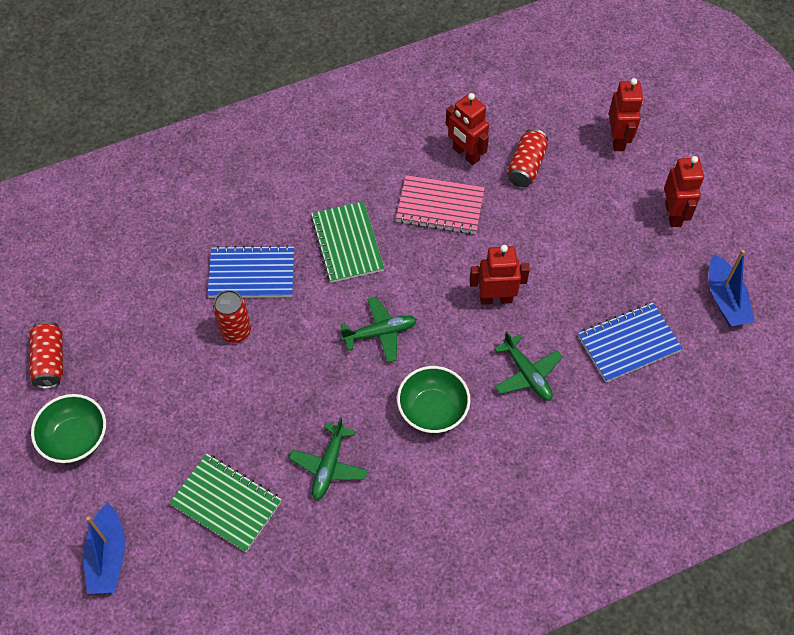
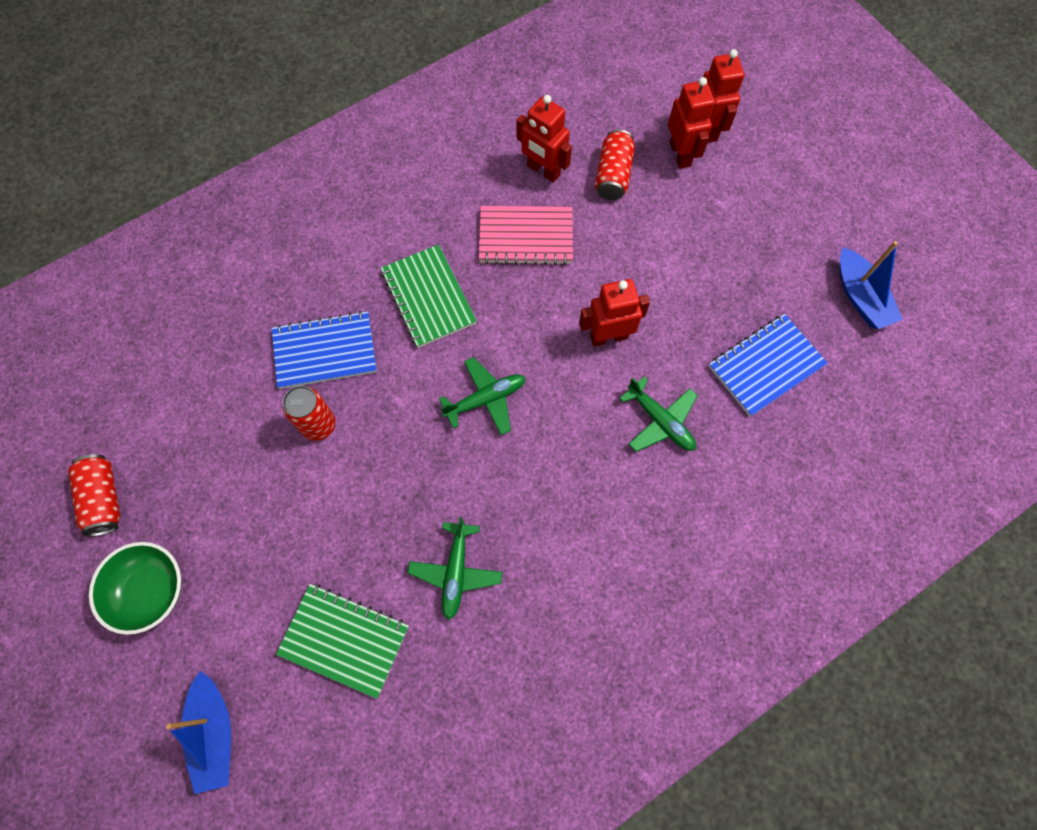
camera: 10 degrees left, 10 degrees up
(432, 410) = (562, 482): green bowl -> none
(673, 214) = (785, 206): red robot -> red robot (680, 154)

